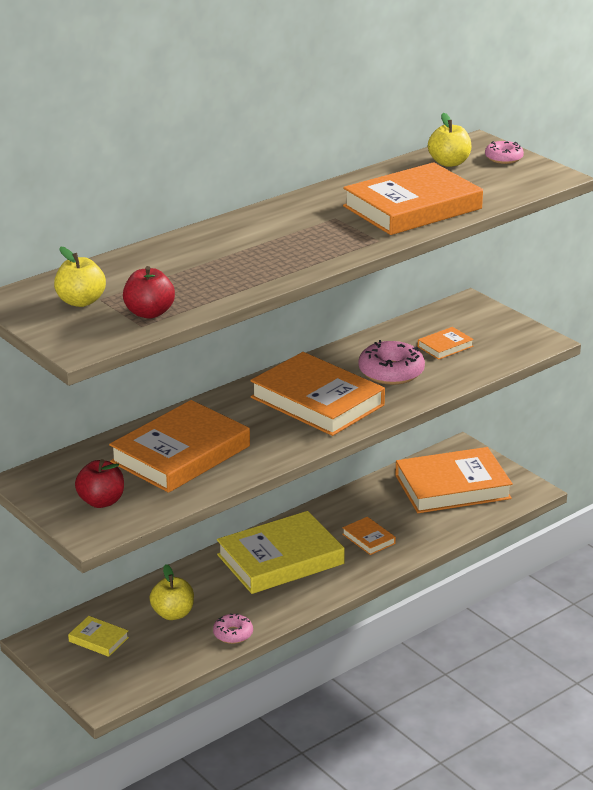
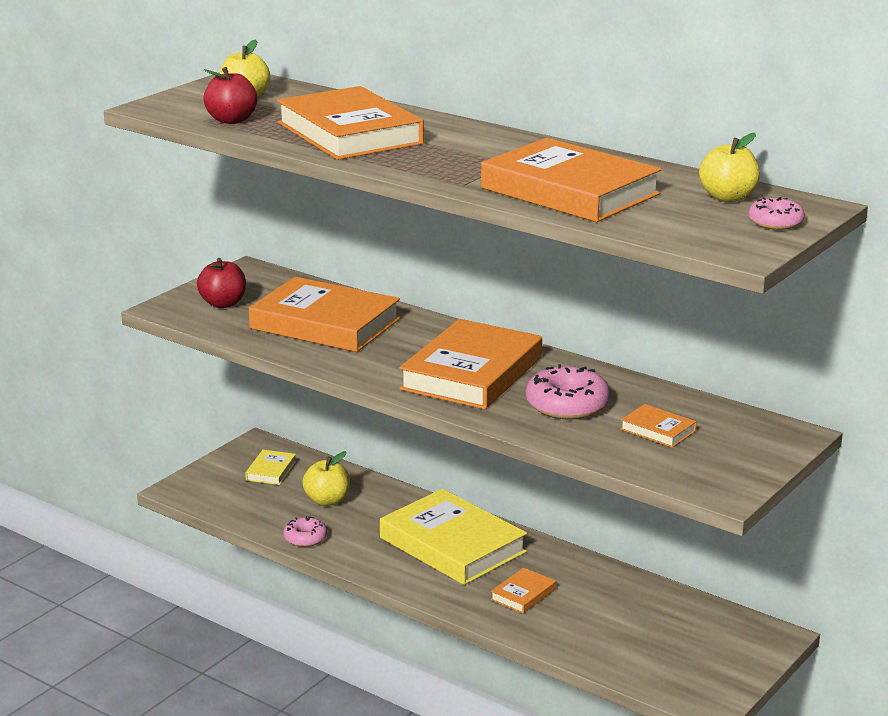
camera: 75 degrees right, 5 degrees down
(452, 487) = (674, 640): orange book -> orange book (349, 133)

